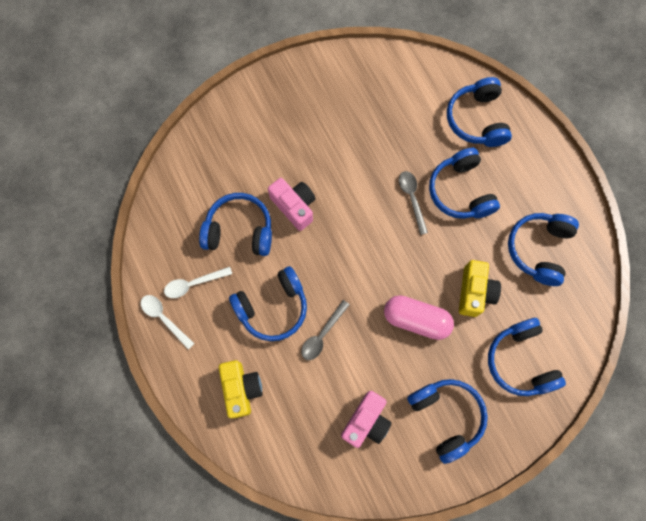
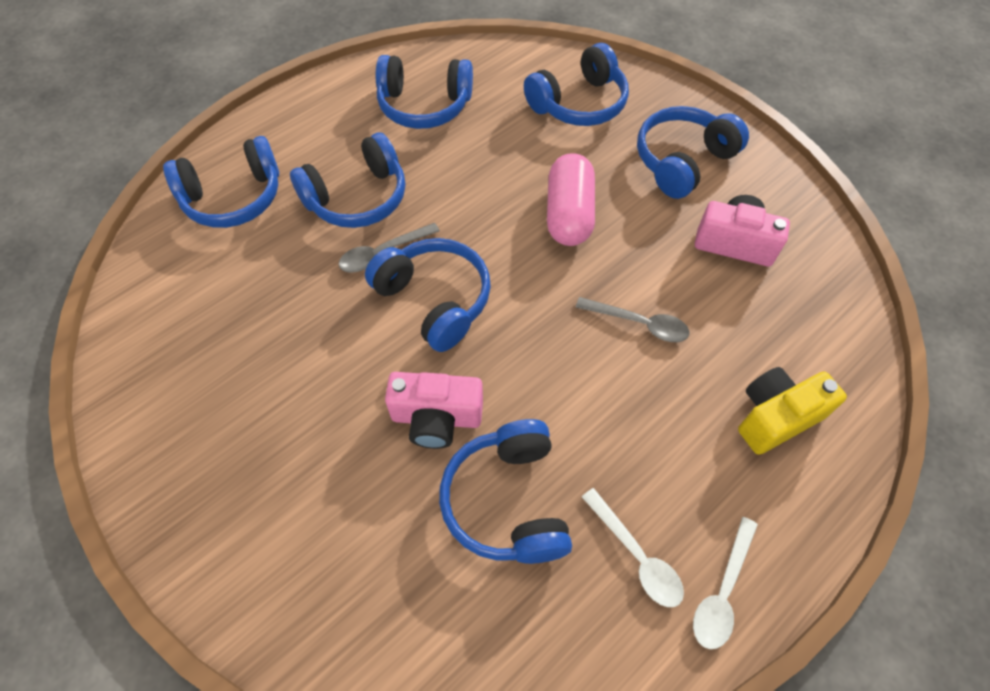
camera: 105 degrees left, 15 degrees down
(272, 307) = (625, 406): blue headphones -> blue headphones (434, 300)
(294, 206) = (436, 418): pink camera -> pink camera turned 120 degrees counterclockwise
(474, 292) = (505, 159): yellow camera -> none

